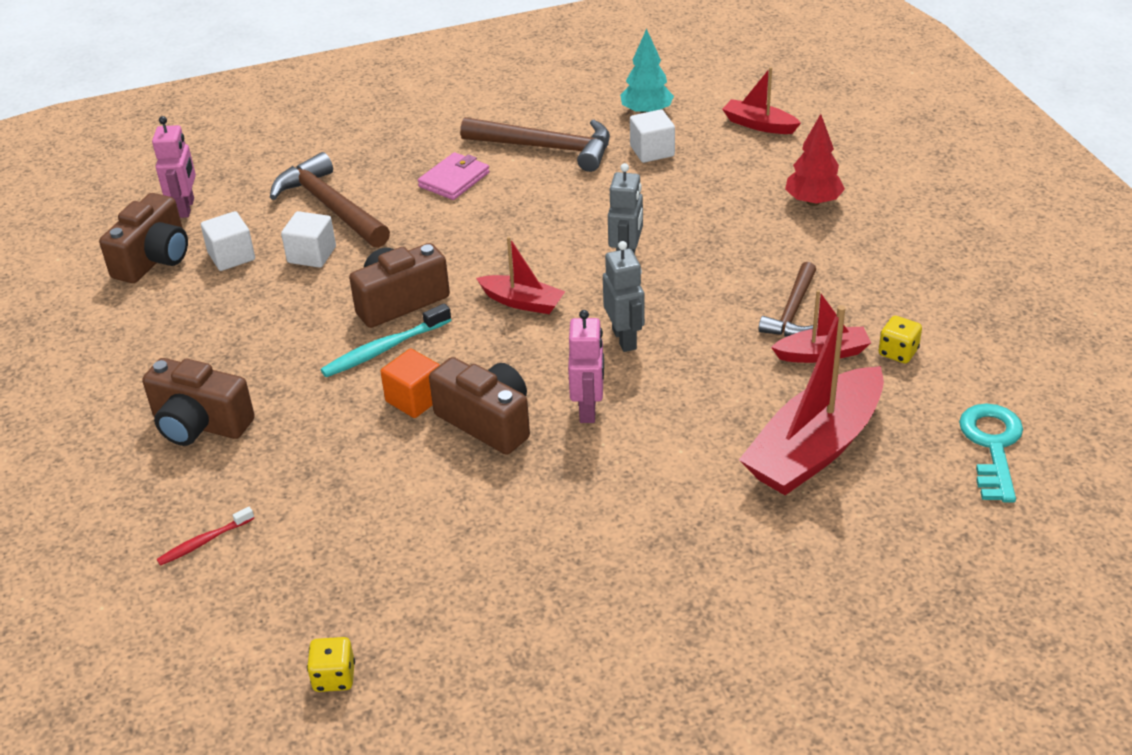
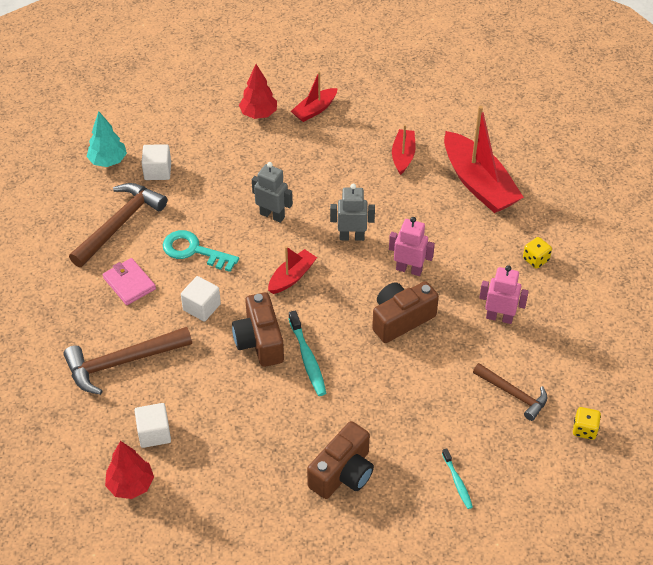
camera: 75 degrees left, 10 degrees up
(154, 259) = (131, 485): brown camera -> red tree
(186, 208) = (70, 457): pink robot -> pink robot (499, 317)
(204, 541) = (457, 482): red toothbrush -> turquoise toothbrush
(311, 255) = (178, 383): white cube -> white cube (201, 307)
(415, 399) = (365, 351): orange cube -> none
(759, 125) = (159, 111): red boat -> red boat (314, 110)
(792, 311) = (360, 156): brown hammer -> brown hammer (513, 394)
(898, 352) = (415, 126): yellow dice -> yellow dice (535, 259)
(992, 446) = (501, 117): turquoise key -> turquoise key (194, 251)

